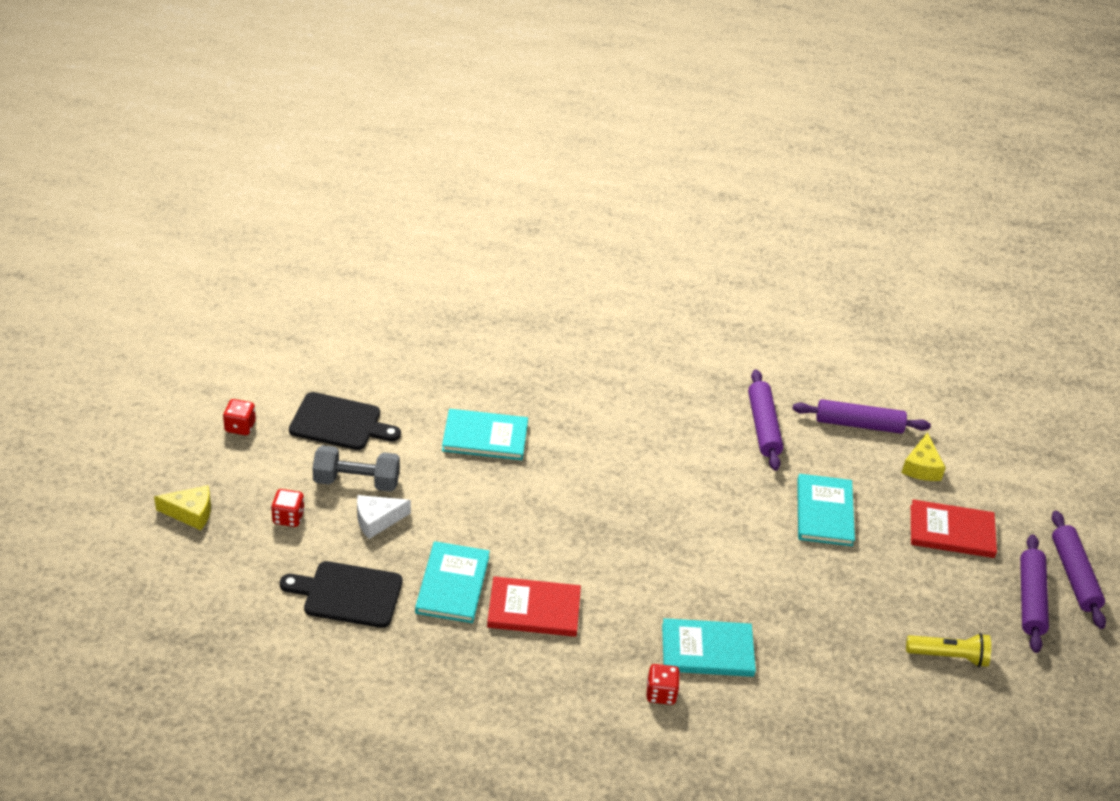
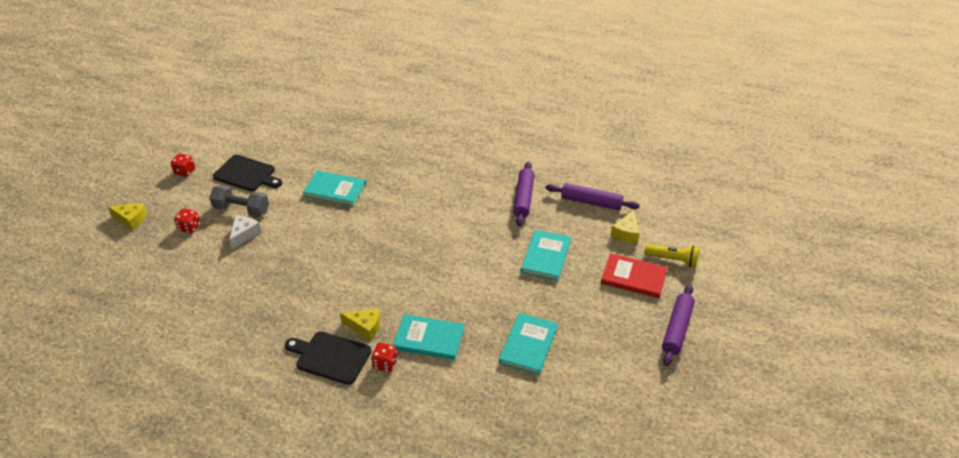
camera: 15 degrees right, 0 degrees up
(348, 594) = (205, 278): black cutting board -> black cutting board (330, 357)
(377, 520) = (244, 234): white cheese -> white cheese turned 120 degrees clockwise
(452, 584) = (275, 278): turquoise book -> turquoise book (528, 345)
(534, 609) = (321, 299): red book -> none
(612, 643) = (365, 327): none -> yellow cheese
(949, 656) = (602, 362): yellow flashlight -> yellow flashlight (672, 260)
(1074, 575) = (715, 316): purple rolling pin -> none

